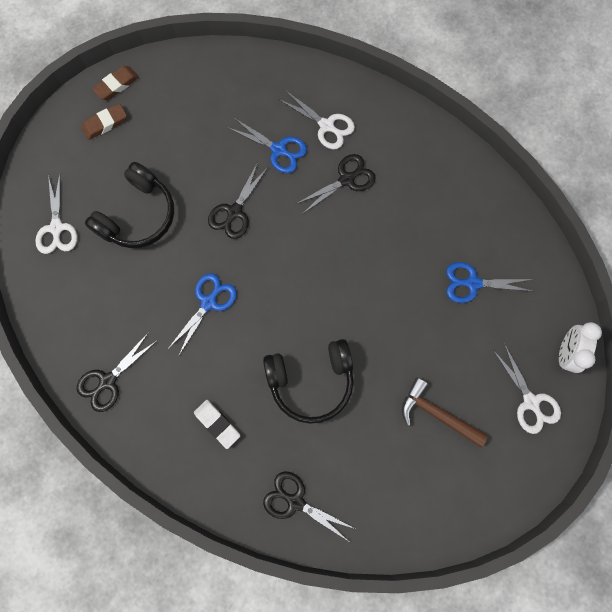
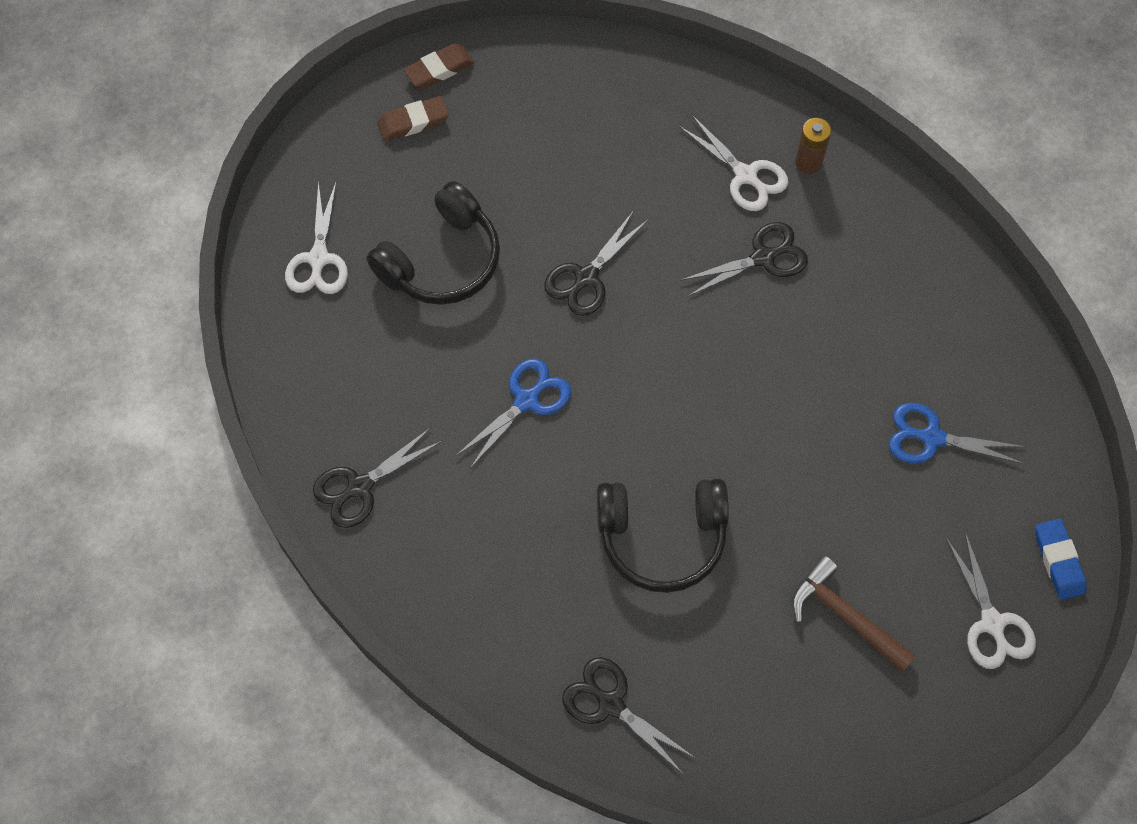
camera: 10 degrees right, 10 degrees down
(217, 424) = (512, 574): white eraser -> none
(279, 150) = (667, 199): blue scissors -> none
(365, 110) = (808, 162): none -> brown battery
(565, 352) = (1058, 561): white clock -> blue eraser

